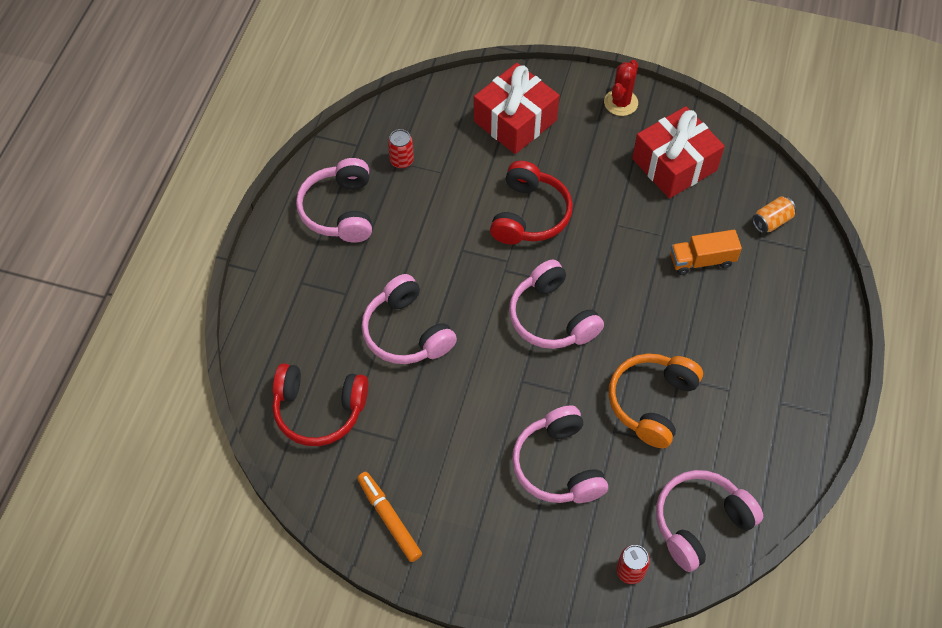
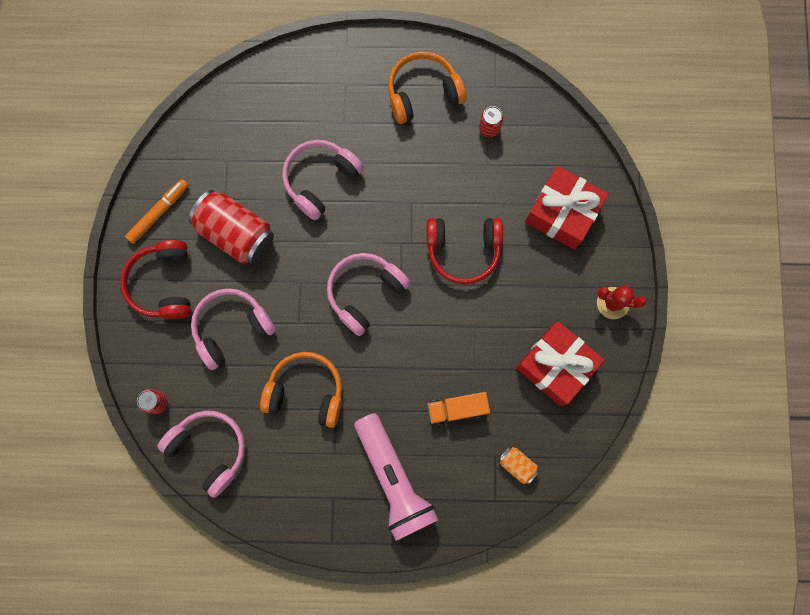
camera: 75 degrees right, 20 degrees up
(319, 410) = (235, 134): red headphones -> red headphones (163, 283)
(340, 210) = (423, 93): pink headphones -> orange headphones
(442, 435) = (236, 233): none -> red can
(702, 260) = (457, 409): orange truck -> orange truck turned 75 degrees counterclockwise
(768, 337) = (393, 479): none -> pink flashlight

